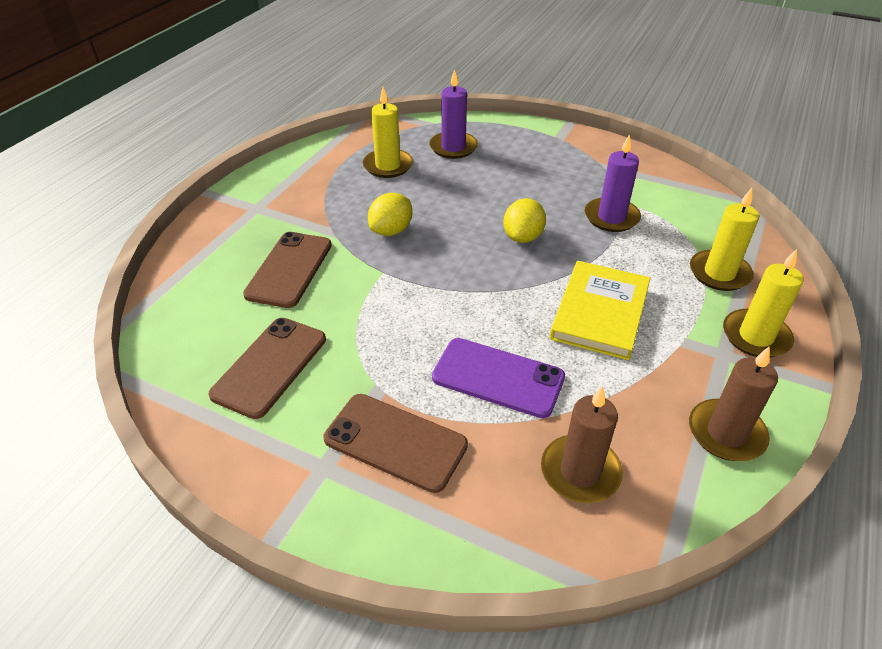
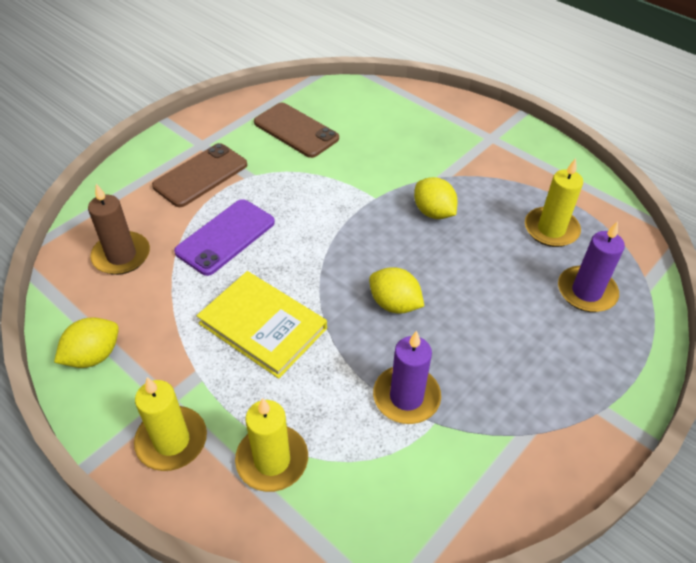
camera: 105 degrees right, 5 degrees up
(289, 269) = (398, 148): brown phone -> none
(726, 433) = (93, 356): brown candle -> yellow lemon

